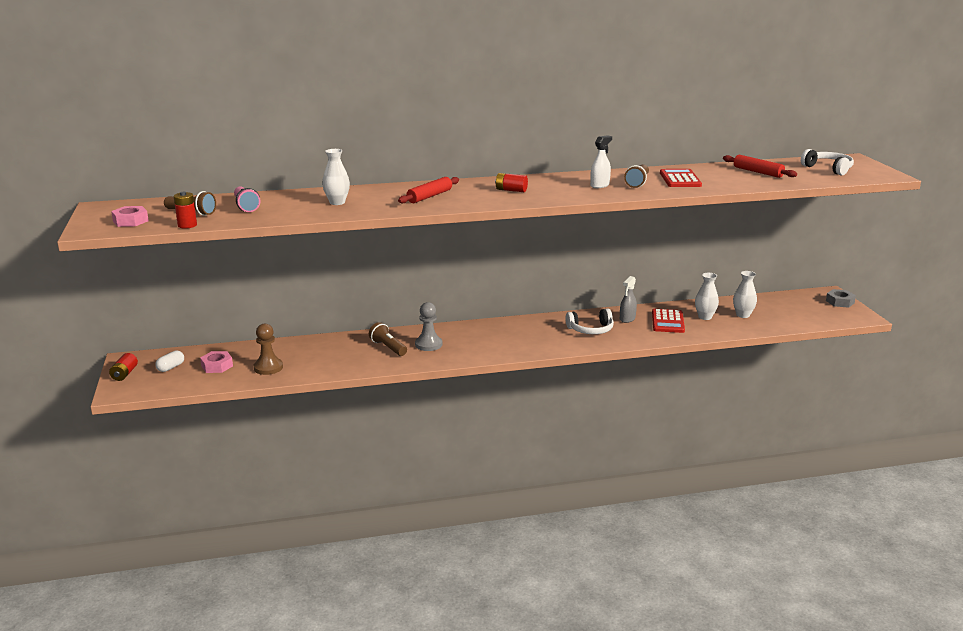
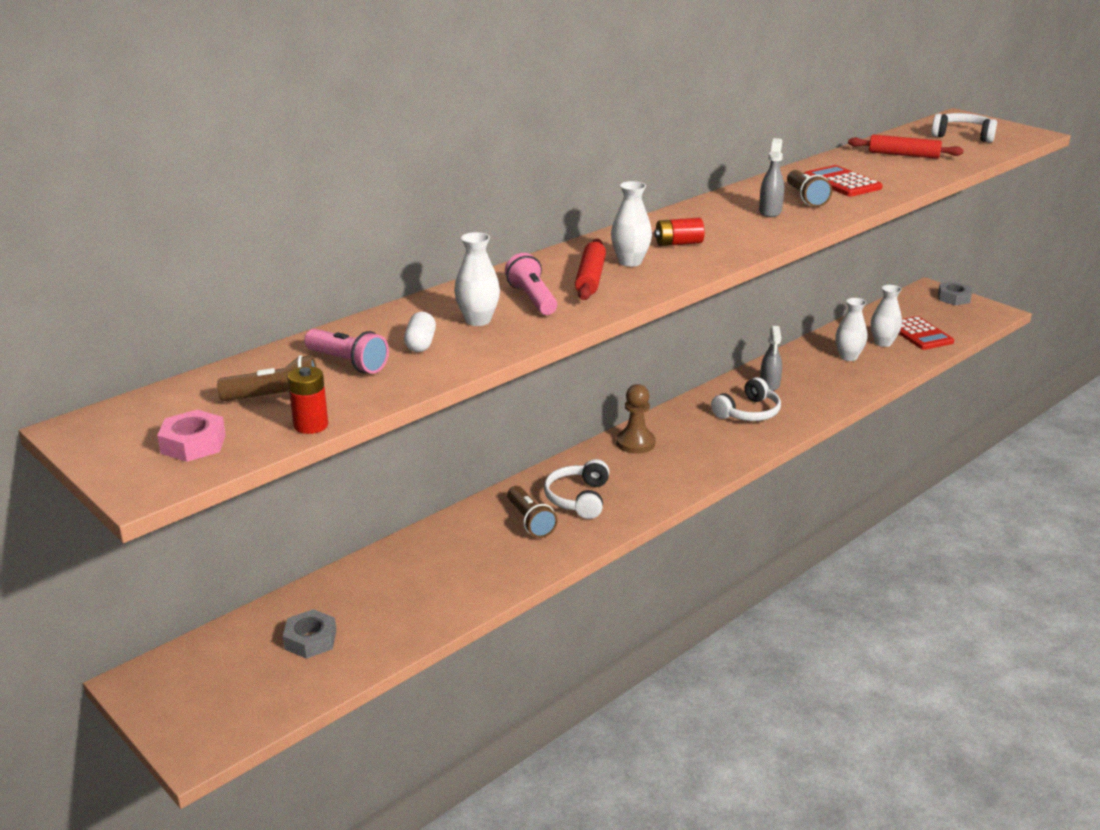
camera: 30 degrees left, 5 degrees up
(124, 374) = (167, 711): red battery -> none
(171, 367) = (235, 670): white capsule -> white capsule (420, 344)
(217, 366) = (310, 640): pink nut -> grey nut
(268, 367) = (396, 614): brown pawn -> brown pawn (635, 443)
(381, 199) = (532, 299): none -> pink flashlight
(388, 348) = (530, 521): brown flashlight -> brown flashlight turned 135 degrees counterclockwise
(428, 344) = (578, 498): grey pawn -> white headphones
(466, 193) = (630, 262): none -> white vase
(600, 185) = (770, 211): white spray bottle -> grey spray bottle
(667, 322) = (818, 375): red calculator -> red calculator (920, 334)

